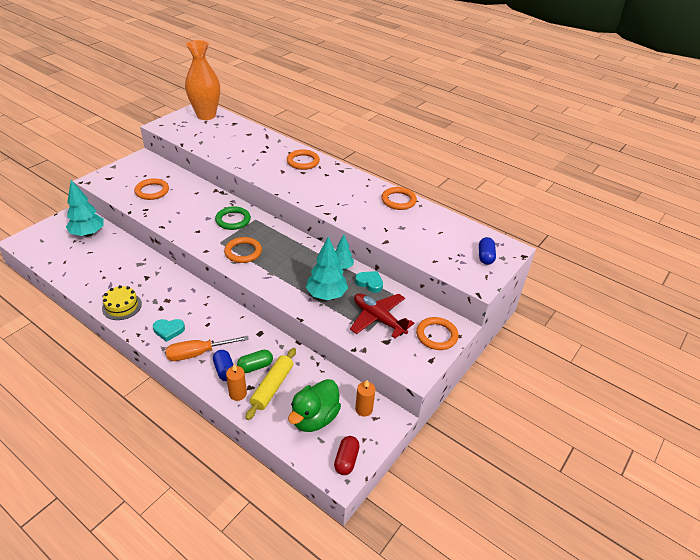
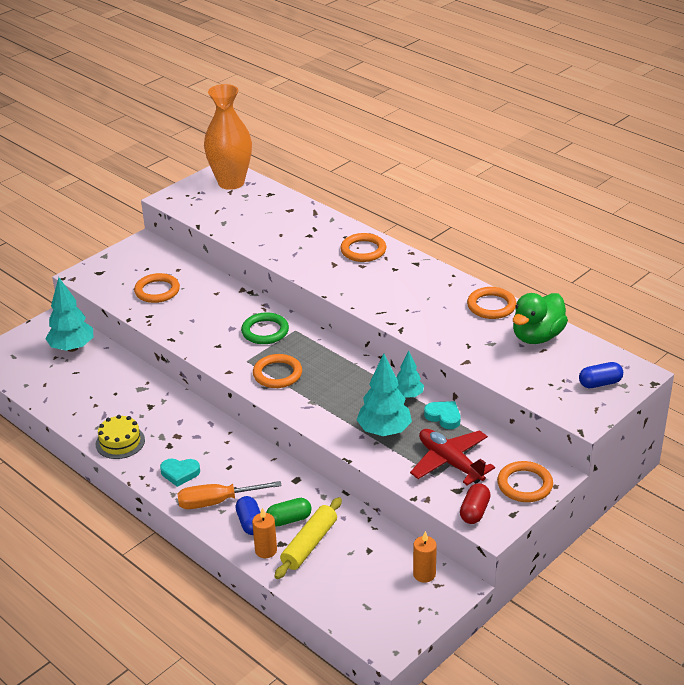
camera: 10 degrees right, 5 degrees down
(314, 418) = (360, 582): green duck -> green duck (537, 336)
(346, 460) = (396, 630): red capsule -> red capsule (474, 511)
(485, 257) = (600, 383): blue capsule -> blue capsule turned 60 degrees clockwise

